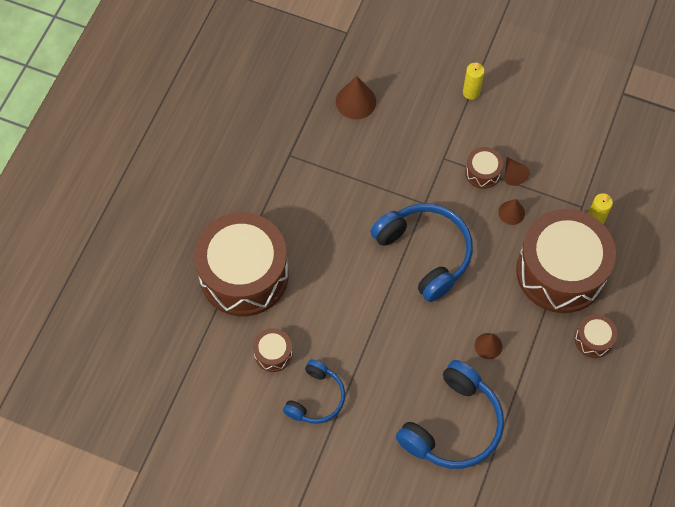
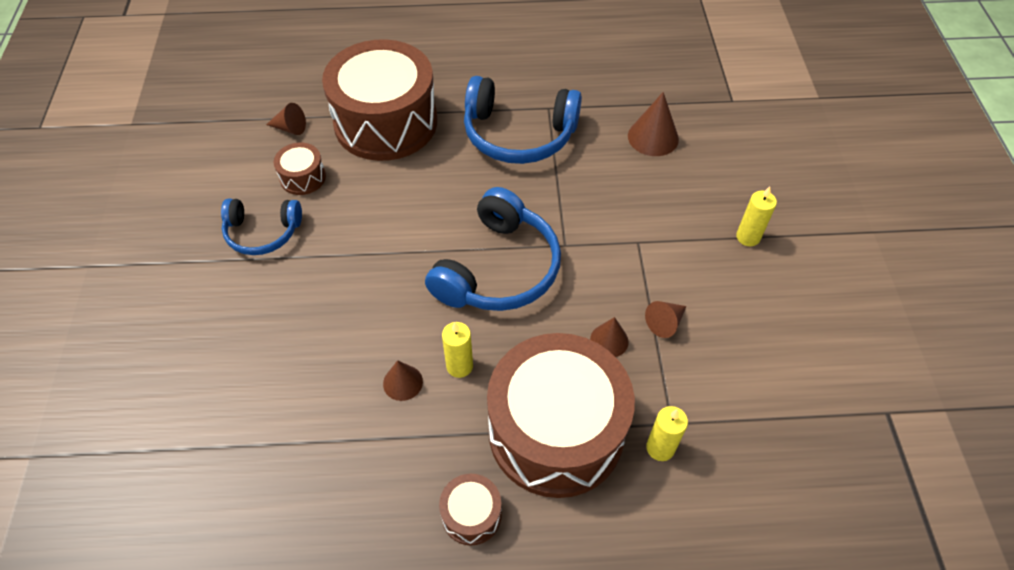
camera: 65 degrees right, 10 degrees down
(212, 347) = (290, 128): none -> brown cone
(453, 425) = (274, 383): blue headphones -> blue headphones (518, 134)
(482, 172) = (645, 288): brown drum -> none
(491, 307) = (459, 366): none -> yellow candle

